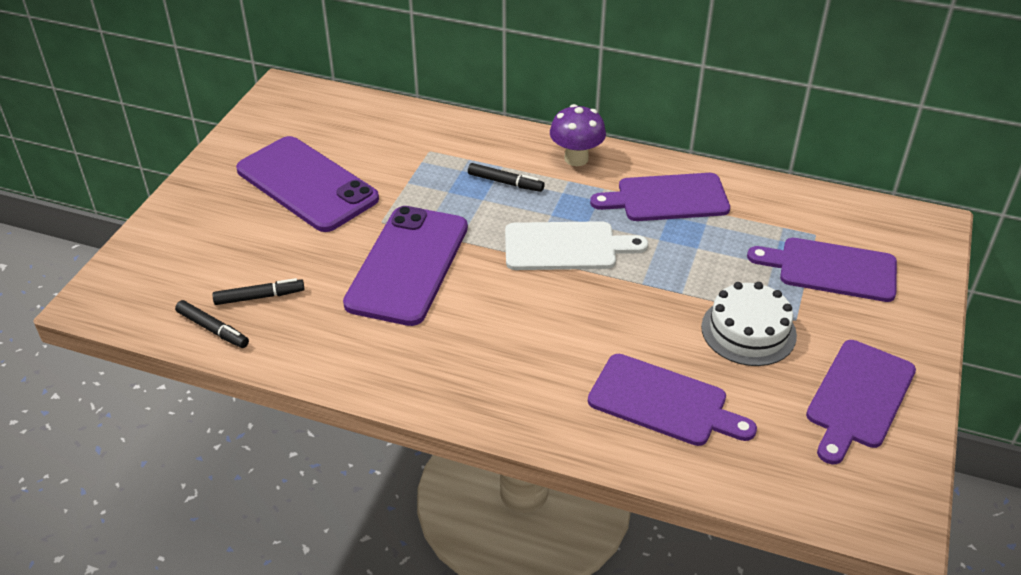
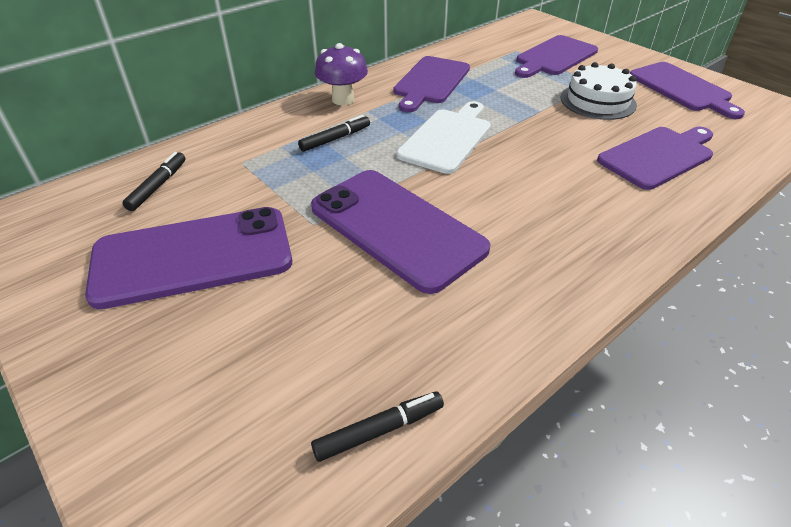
camera: 60 degrees left, 0 degrees up
(259, 297) = (353, 361): black marker -> black marker (158, 186)

